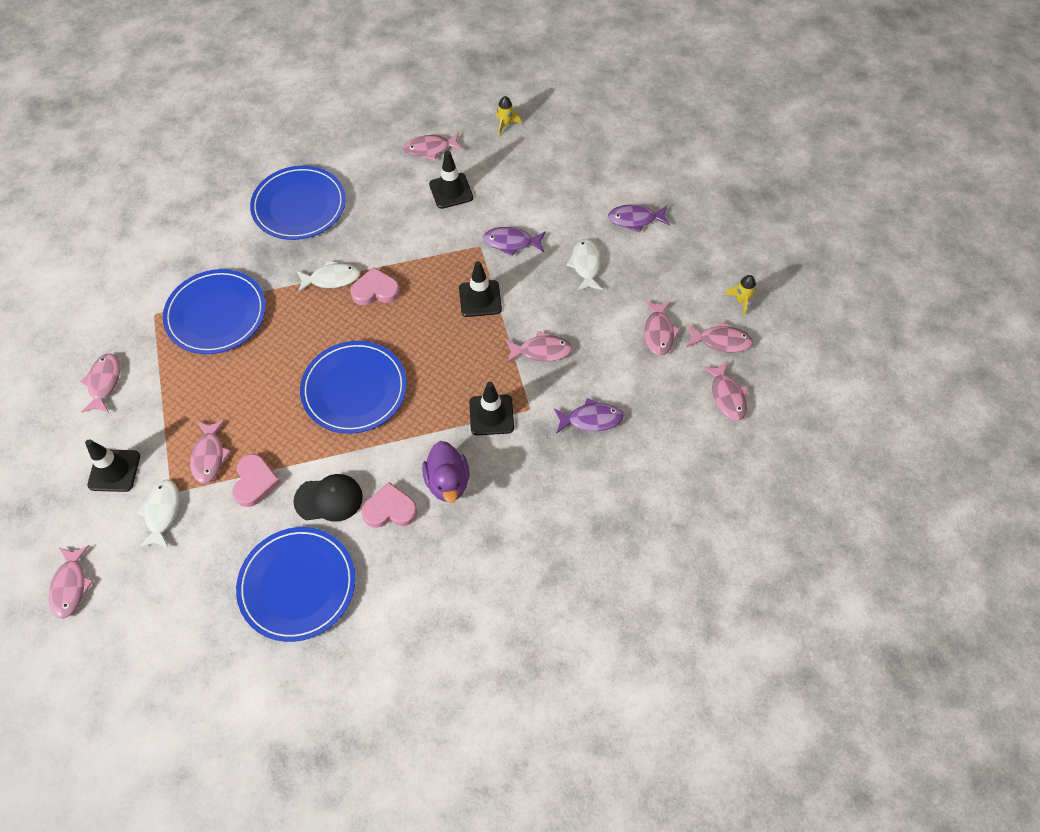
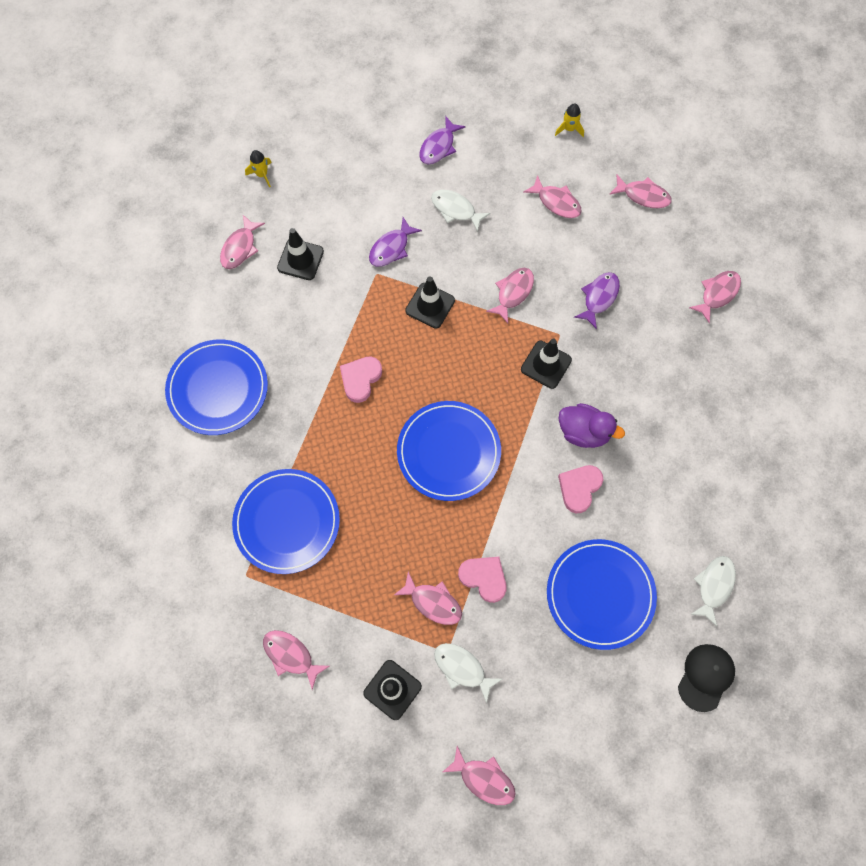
camera: 55 degrees left, 10 degrees up
(329, 499) = (539, 529): black cap -> black cap (705, 677)
(332, 279) = (321, 406): white fish -> white fish (714, 586)
(721, 341) = (594, 167): pink fish -> pink fish (717, 294)

